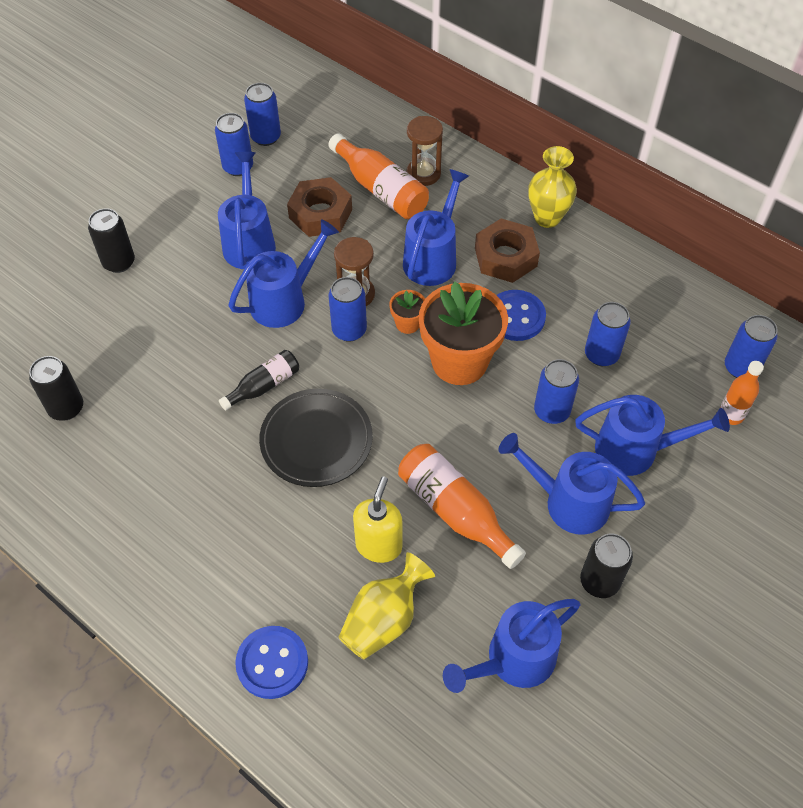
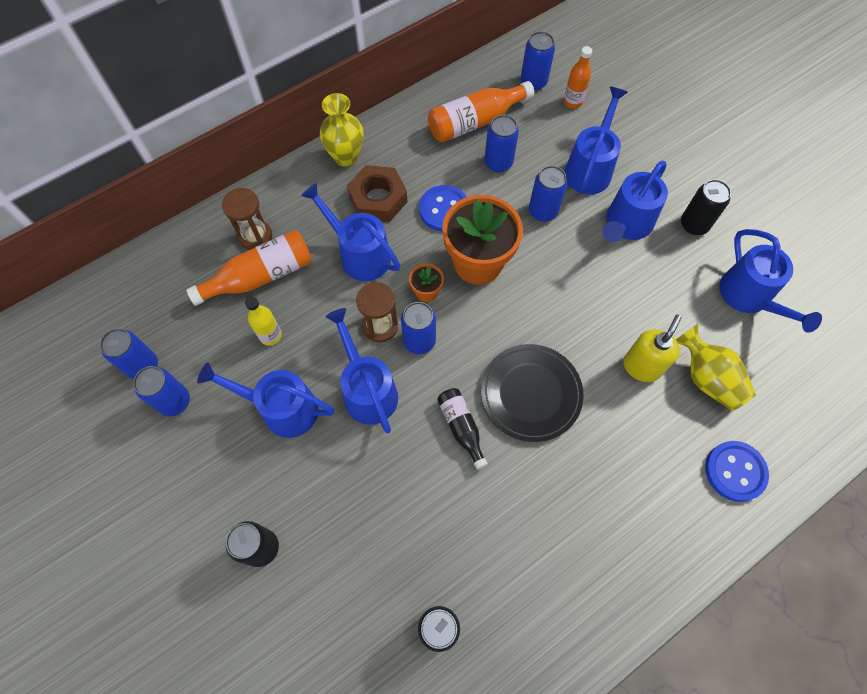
camera: 75 degrees left, 10 degrees up
(320, 214) = (270, 335): brown nut -> yellow bottle
(379, 545) = (641, 366): yellow soap dispenser -> yellow soap dispenser turned 90 degrees clockwise
(455, 511) = (620, 303): orange bottle -> orange bottle (475, 122)

